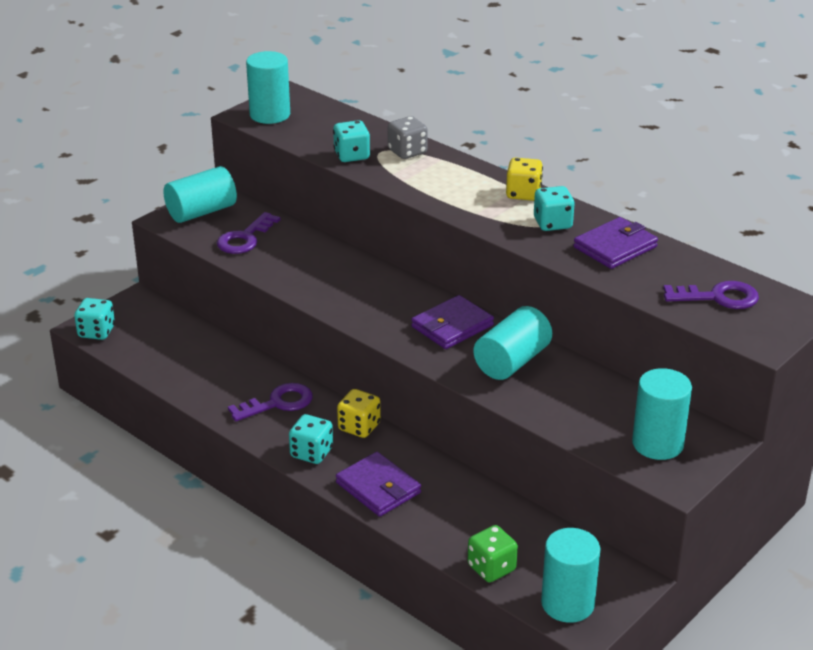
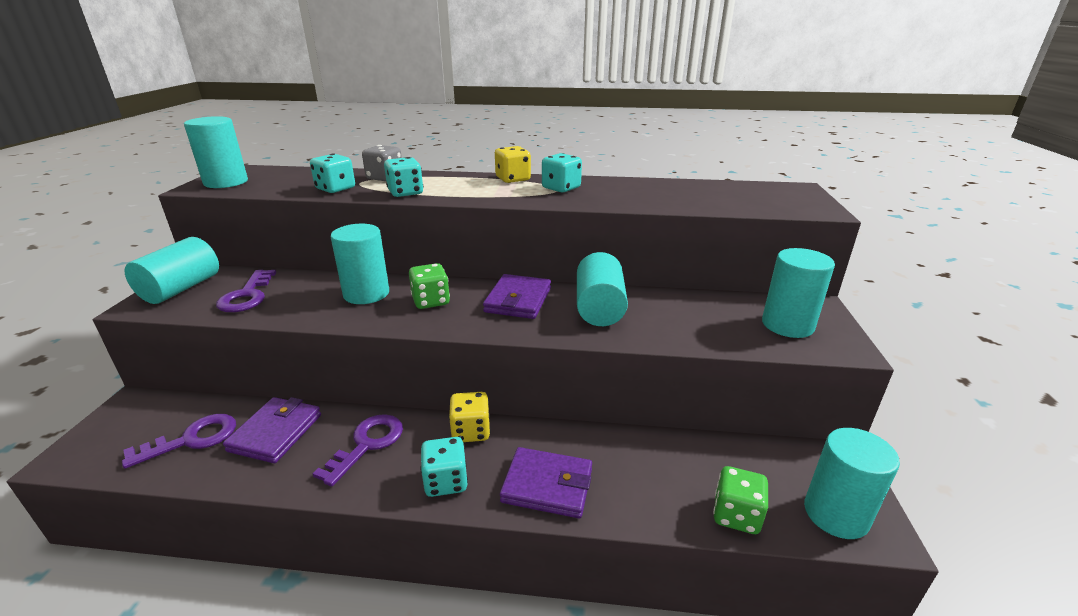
camera: 35 degrees left, 5 degrees down
(96, 332) = (84, 457): turquoise dice -> turquoise dice (405, 193)
(335, 271) = (366, 294): none -> turquoise cylinder
(380, 299) = (431, 301): none -> green dice
(615, 247) = (627, 189): purple wallet -> purple wallet (276, 433)
(718, 297) = (743, 196): purple key -> purple key (192, 439)

